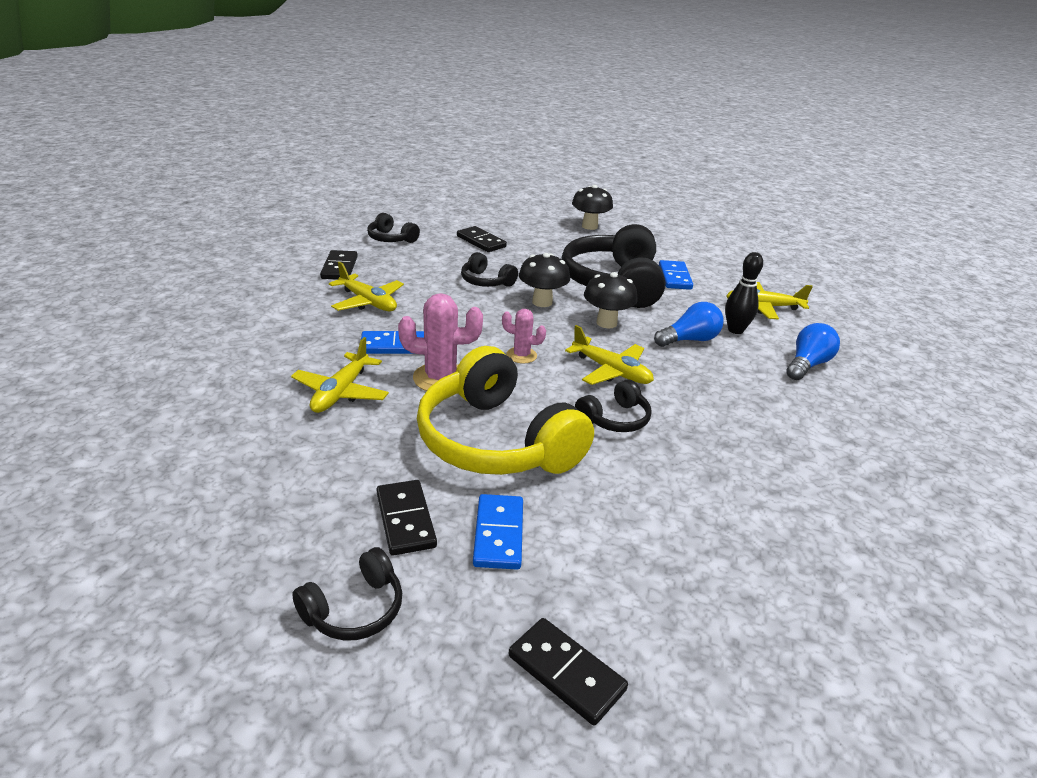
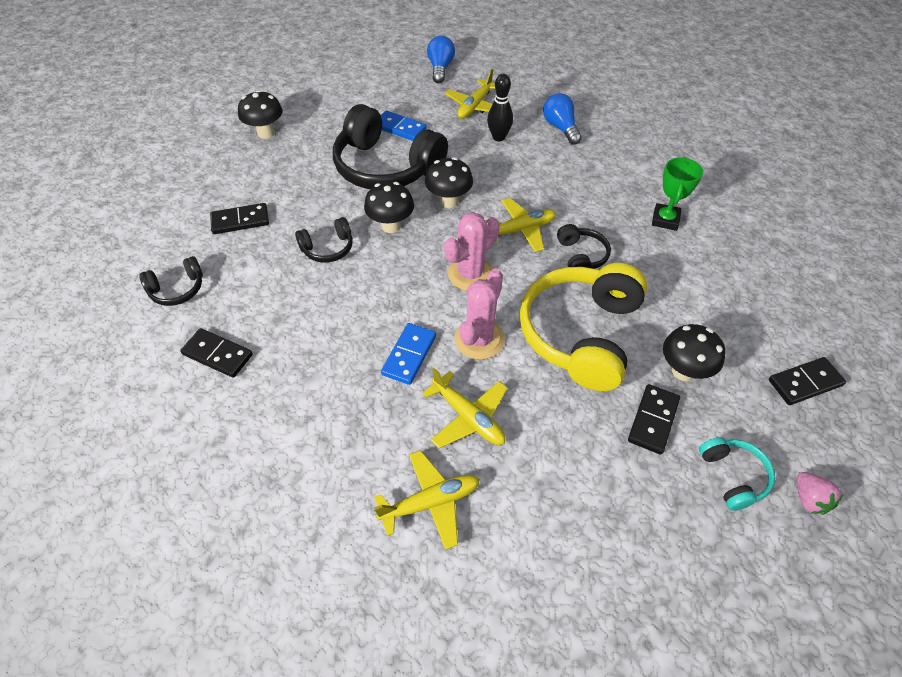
camera: 60 degrees left, 20 degrees up
(349, 703) = (809, 499): none -> pink strawberry
(354, 609) = (733, 476): black headphones -> turquoise headphones
(368, 302) = (312, 351): yellow plane -> yellow plane (430, 502)
(406, 520) = (653, 420): black domino -> black domino turned 75 degrees counterclockwise
(496, 441) = (581, 334): yellow headphones -> yellow headphones turned 120 degrees clockwise
(499, 534) = (683, 371): blue domino -> black mushroom
(521, 355) = (470, 274): pink cactus -> pink cactus, size x1.68
(689, 340) = (499, 168): blue light bulb -> blue light bulb (440, 68)
(749, 474) = (665, 220): none -> green trophy

